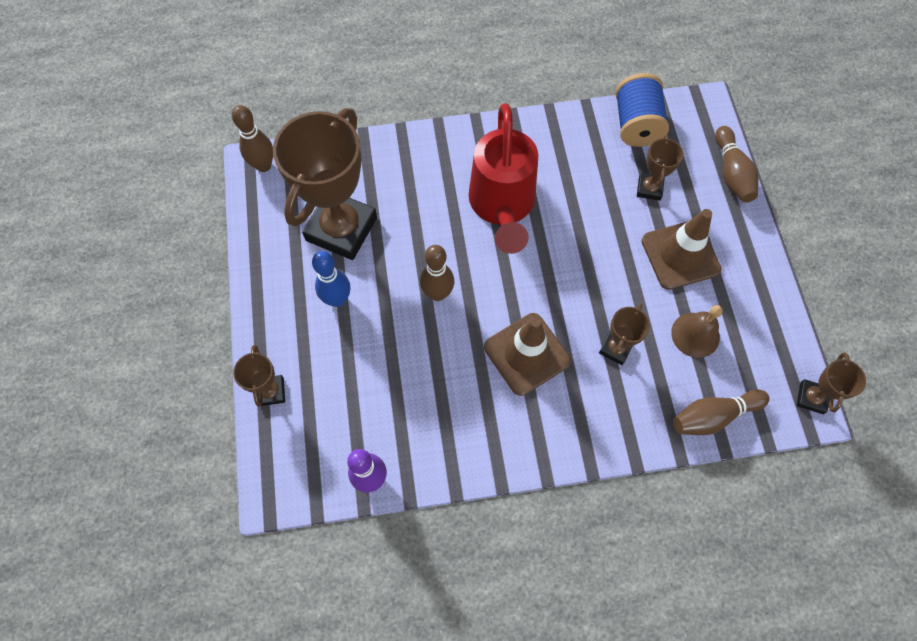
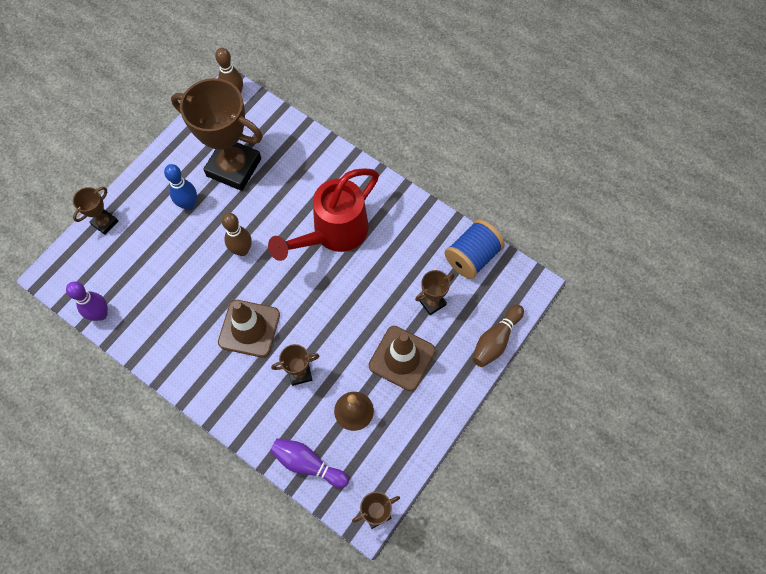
camera: 45 degrees right, 0 degrees up
(341, 229) = (234, 167): brown trophy -> brown trophy turned 45 degrees clockwise
(713, 416) = (307, 464): brown bowling pin -> purple bowling pin

